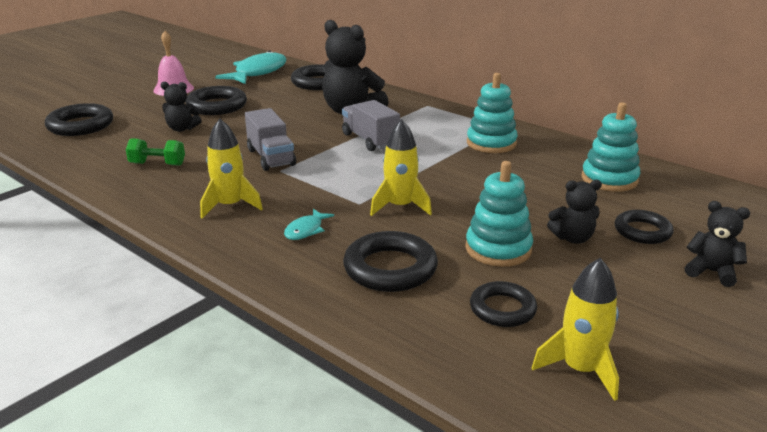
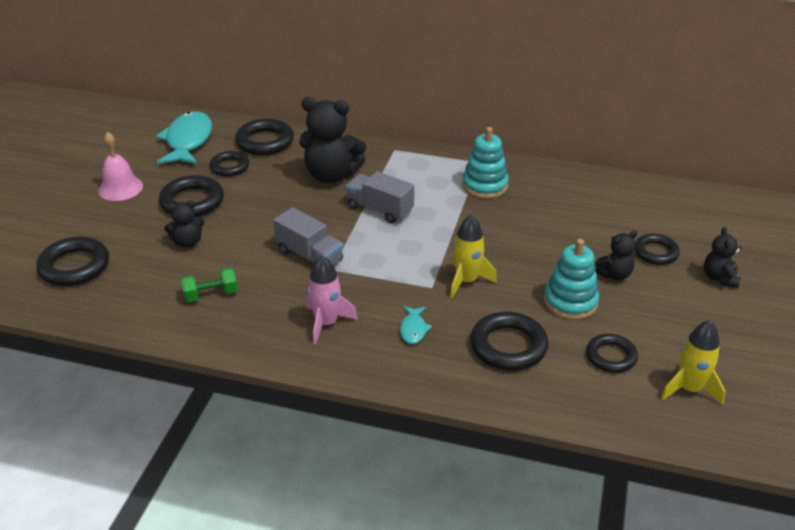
camera: 25 degrees left, 10 degrees up
(230, 206) = (326, 323): yellow rocket -> pink rocket
(272, 92) = (229, 167): none -> black ring
(609, 179) = (601, 203): turquoise stacking toy -> none
(711, 272) = (719, 278): black teddy bear -> black teddy bear turned 90 degrees counterclockwise

